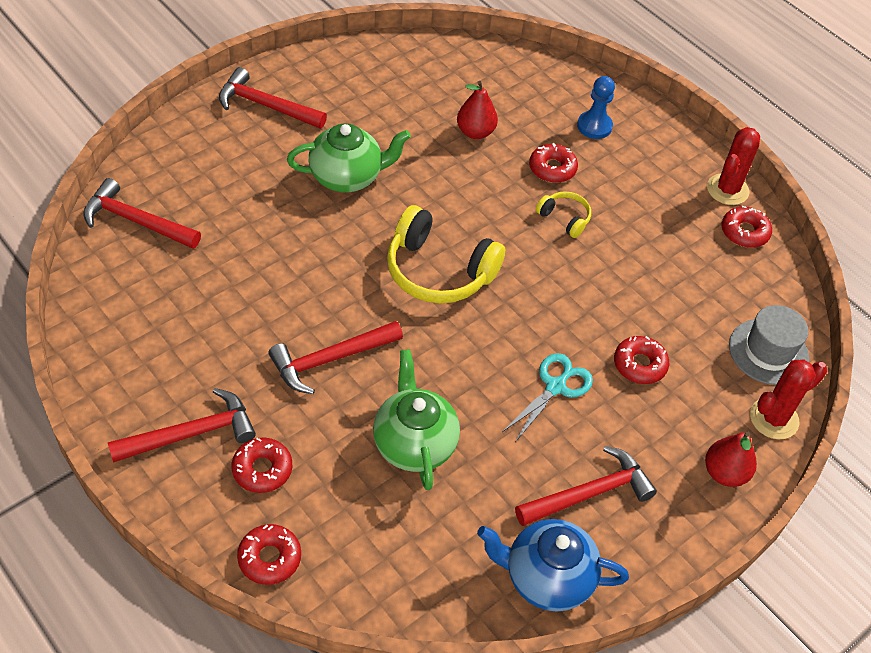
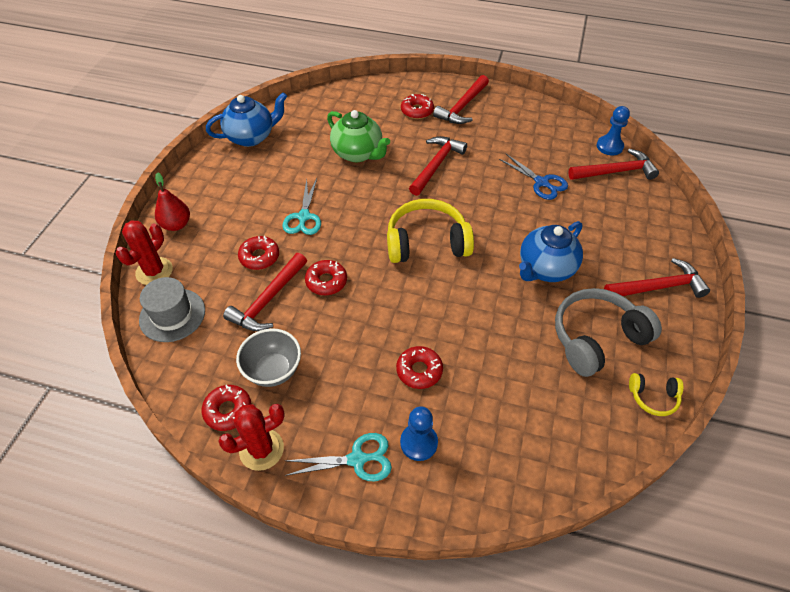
camera: 150 degrees right, 0 degrees up
(94, 253) = (609, 146): none -> blue pawn
(235, 260) = (541, 182): none -> blue scissors
(269, 558) = (380, 88): red donut -> red donut (326, 281)
(347, 177) = (545, 269): green teapot -> blue teapot
(373, 105) = (596, 338): none -> grey headphones
(475, 132) = (504, 366): red pear -> none
(564, 218) = (377, 331): yellow headphones -> yellow headphones (653, 397)
(589, 493) = (251, 178): red hammer -> red hammer (268, 300)
(652, 143) = (357, 459): none -> turquoise scissors
(686, 241) = (273, 370): none -> grey bowl
(727, 190) = (261, 449): red cactus -> red cactus turned 60 degrees clockwise

